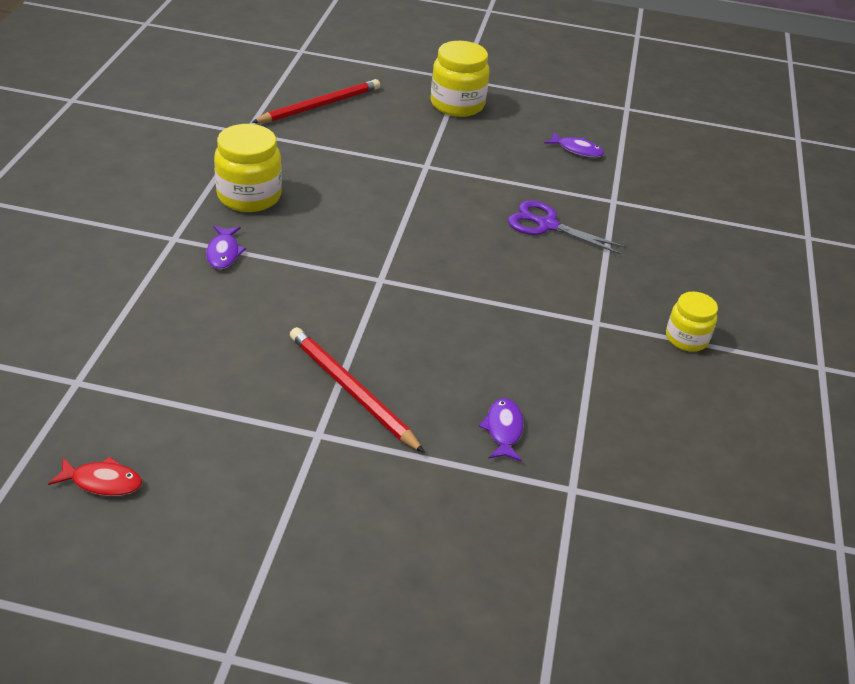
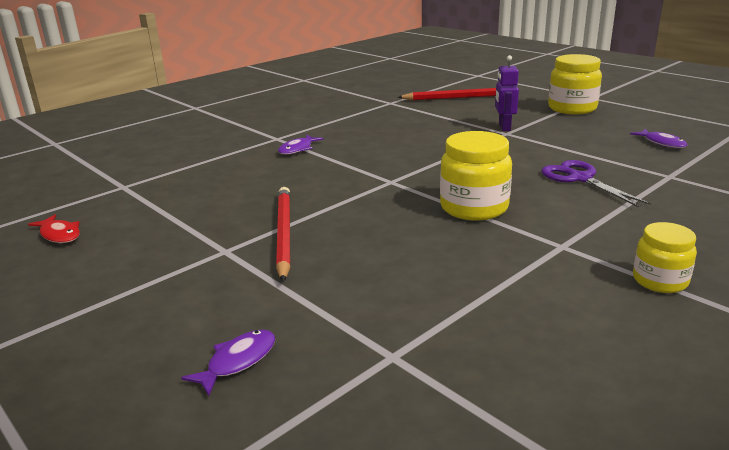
camera: 40 degrees right, 15 degrees down
(249, 196) = (352, 128): yellow jar -> yellow jar (474, 207)
(416, 156) = (504, 127): none -> purple robot
(503, 430) = (378, 292): purple fish -> purple fish (238, 361)

